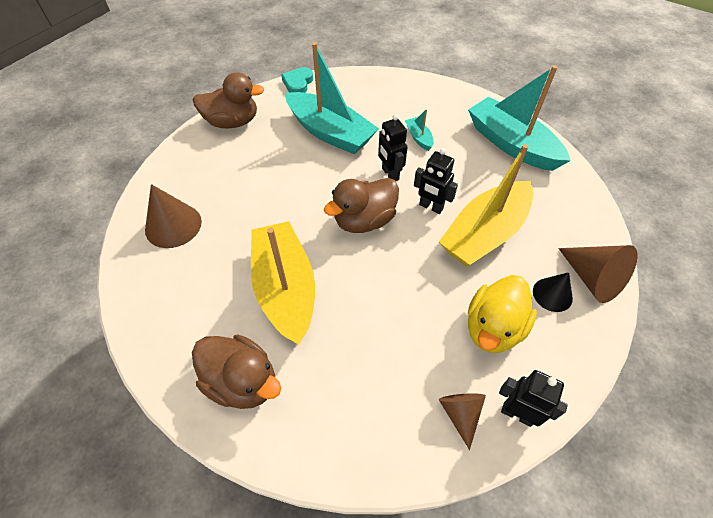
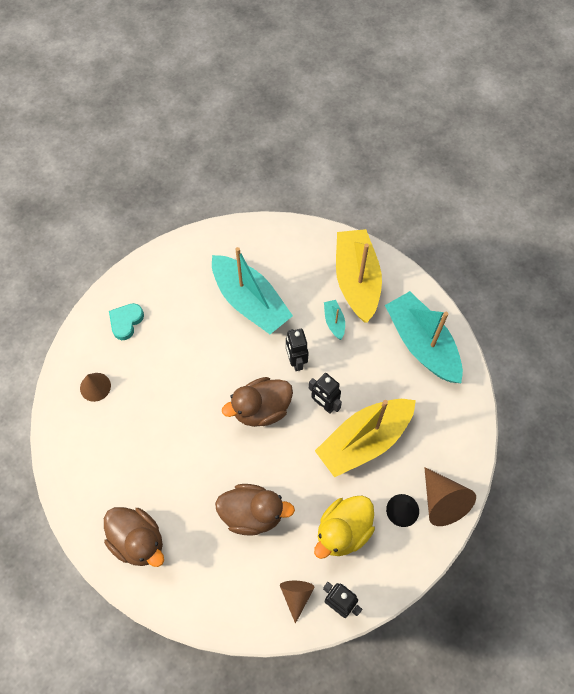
camera: 10 degrees right, 10 degrees up
(173, 225) = (95, 387): brown cone -> brown cone, size x0.64
(232, 122) = (158, 273): brown duck -> brown duck (252, 514)
(285, 288) = (182, 466): yellow boat -> yellow boat (356, 281)
(298, 83) = (230, 230): turquoise heart -> turquoise heart (126, 322)

